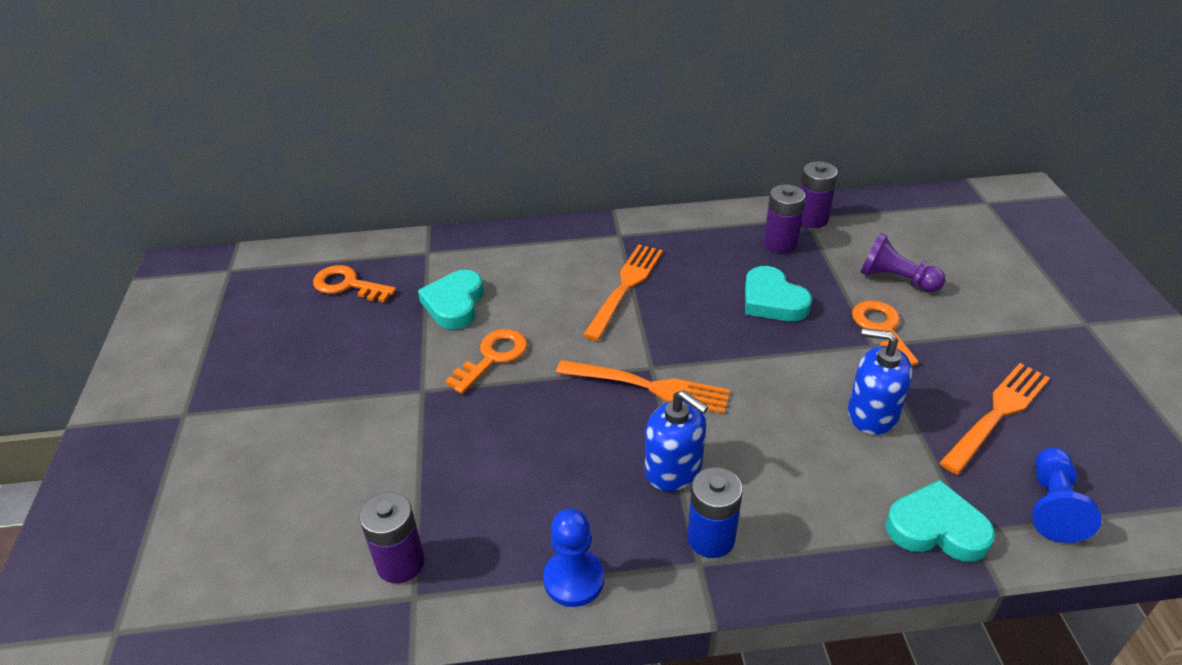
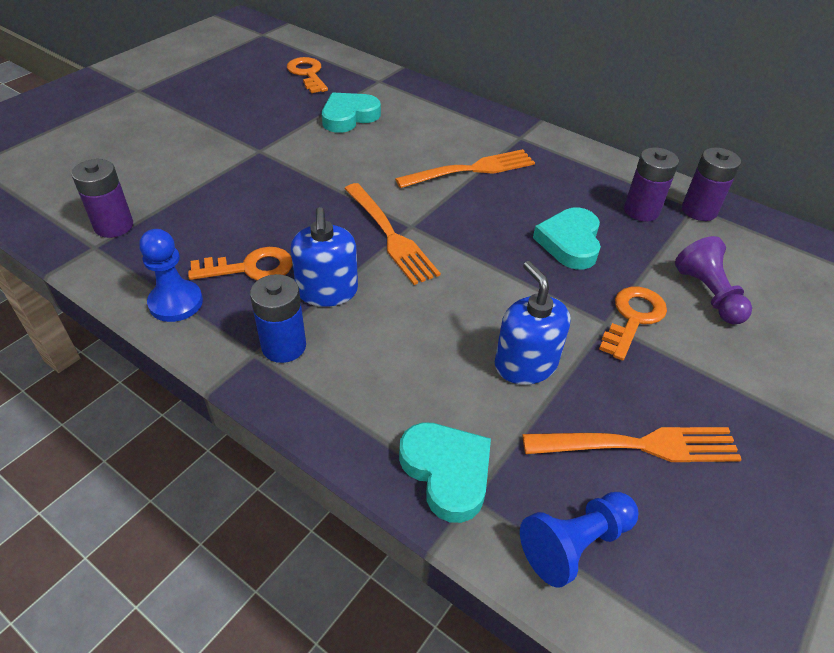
camera: 40 degrees right, 5 degrees up
(493, 357) = (324, 158): orange key -> orange key (250, 268)

